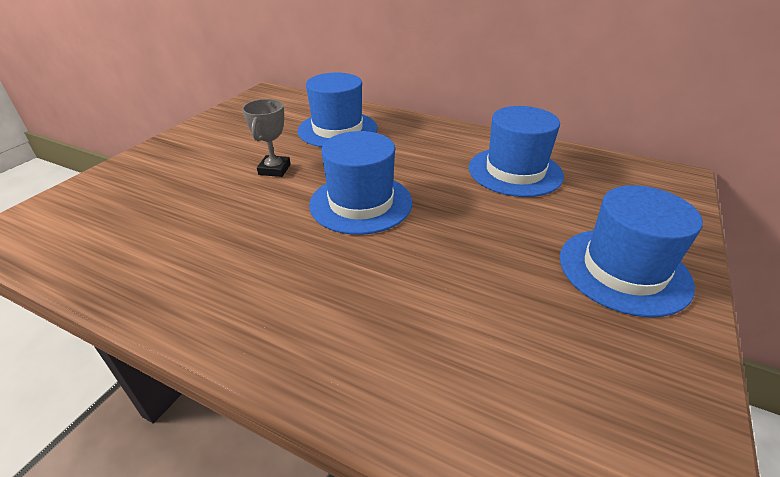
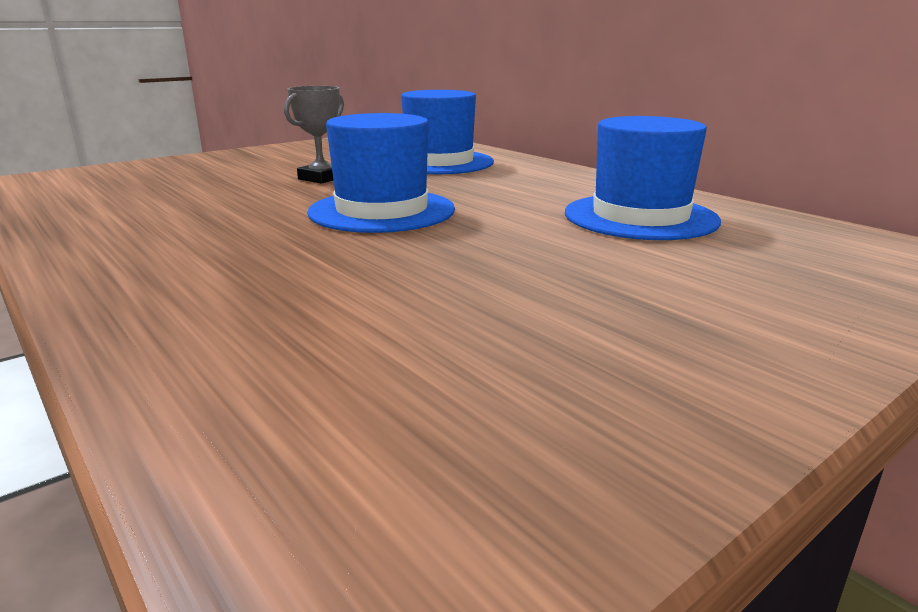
camera: 25 degrees right, 15 degrees down
(623, 270) = (699, 324): blue hat -> none

